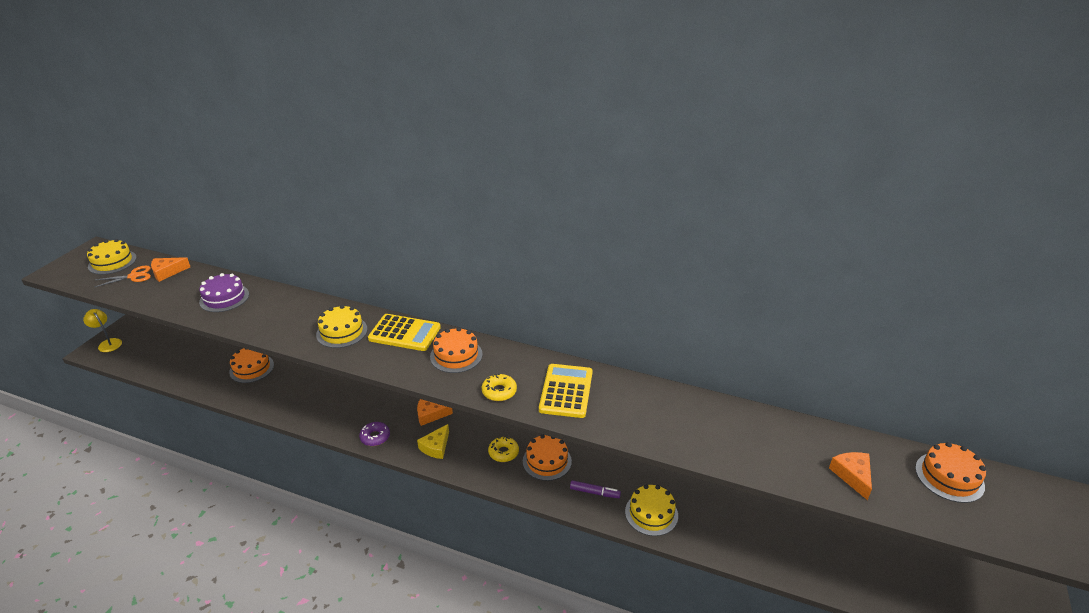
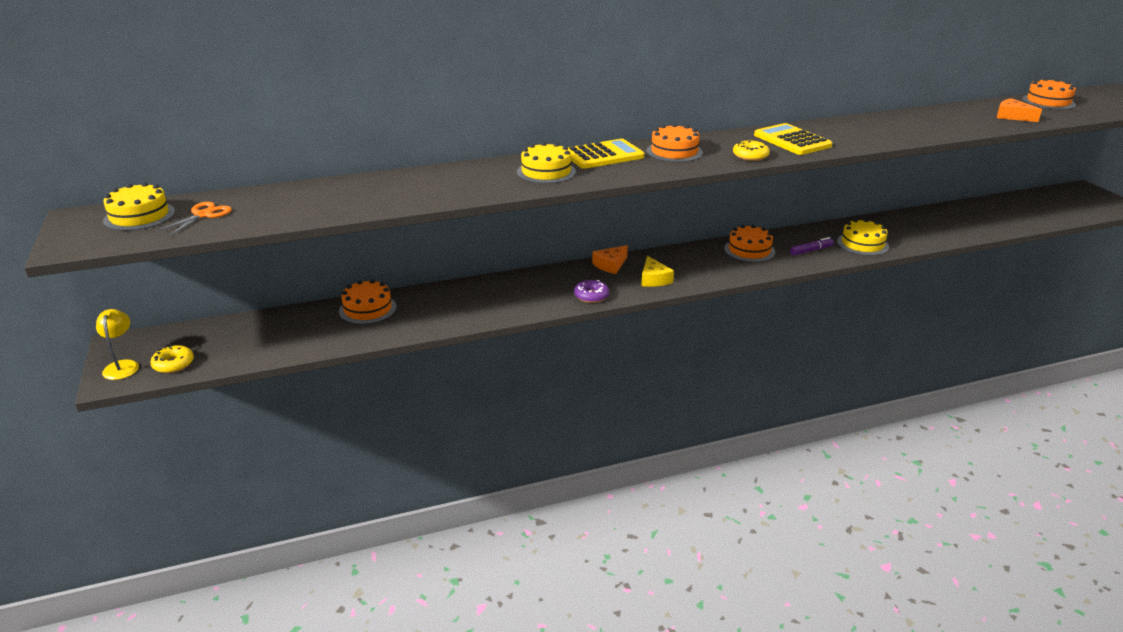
camera: 40 degrees left, 5 degrees down
(108, 343) = (122, 366): yellow lamp -> yellow lamp turned 75 degrees clockwise
(167, 272) = (243, 200): orange cheese -> none
(224, 298) = (366, 193): purple cake -> none
(503, 452) = (710, 259): yellow donut -> yellow donut (173, 364)

